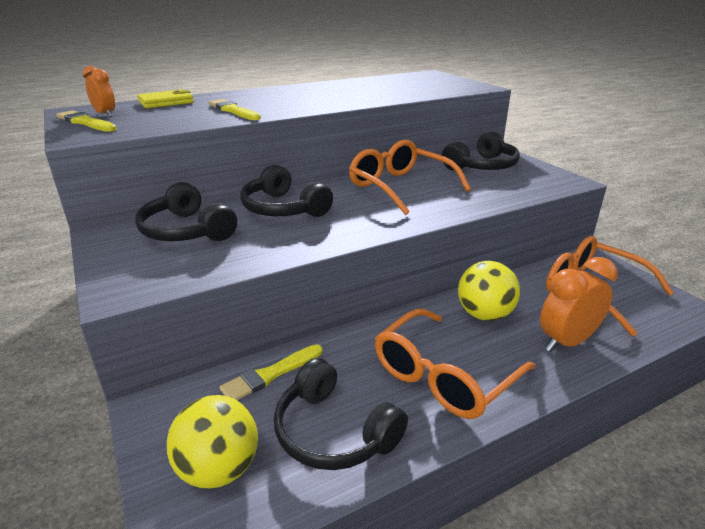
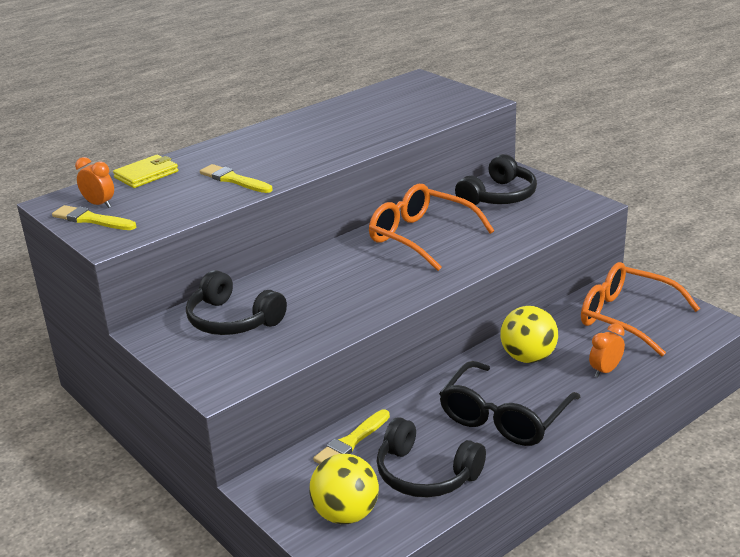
camera: 10 degrees left, 0 degrees up
(283, 208) = (313, 281): black headphones -> none
(444, 376) = (504, 417): orange glasses -> black glasses
(566, 342) = (605, 371): orange clock -> orange clock, size x0.60

